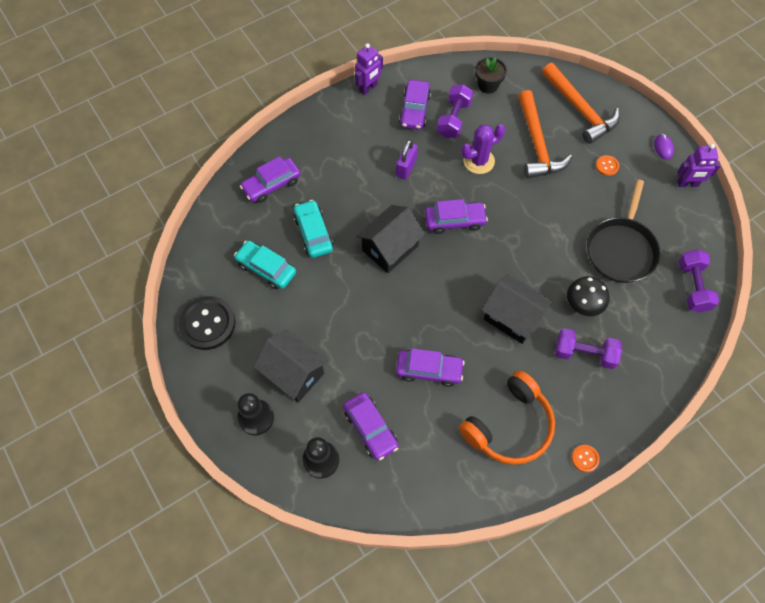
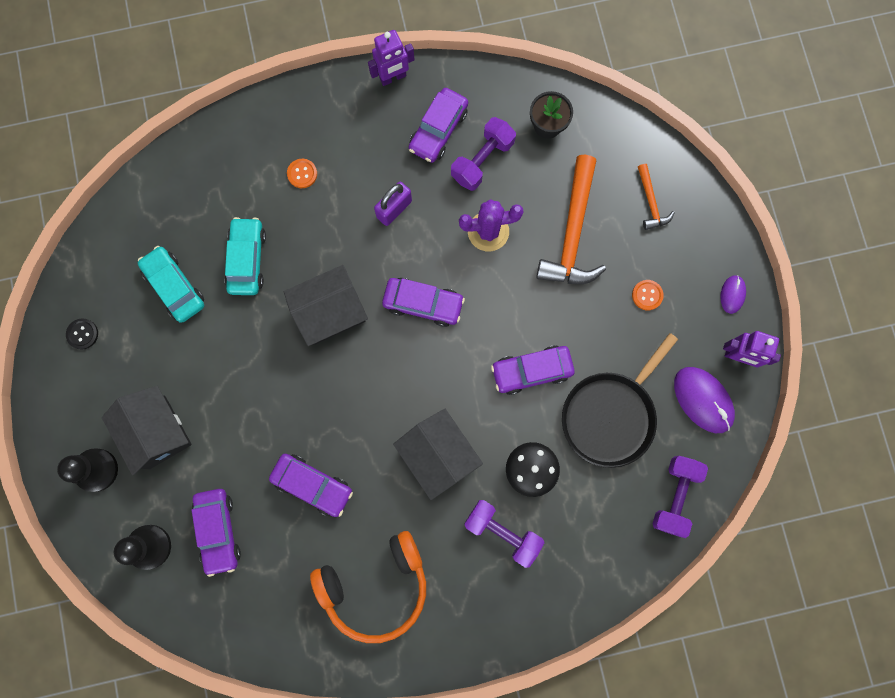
camera: 20 degrees right, 15 degrees up
(207, 324) = (82, 334): black button -> black button, size x0.45
(271, 184) = (221, 175): purple car -> purple car (531, 371)
(580, 109) = (651, 202): orange hammer -> orange hammer, size x0.50
(585, 458) = (444, 657): orange button -> orange button (302, 174)
(679, 218) = (703, 400): none -> purple mouse

